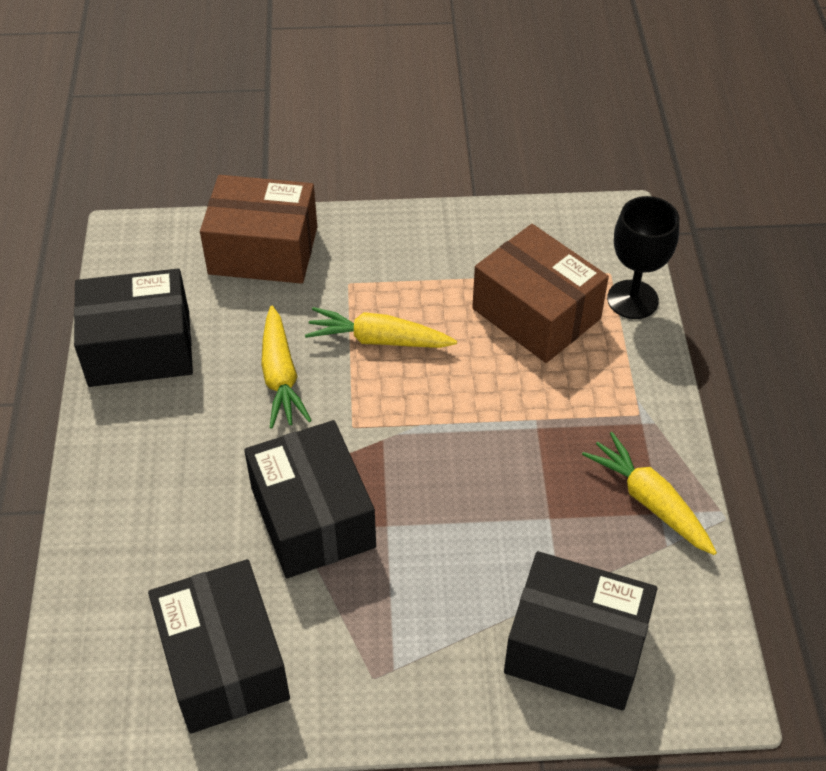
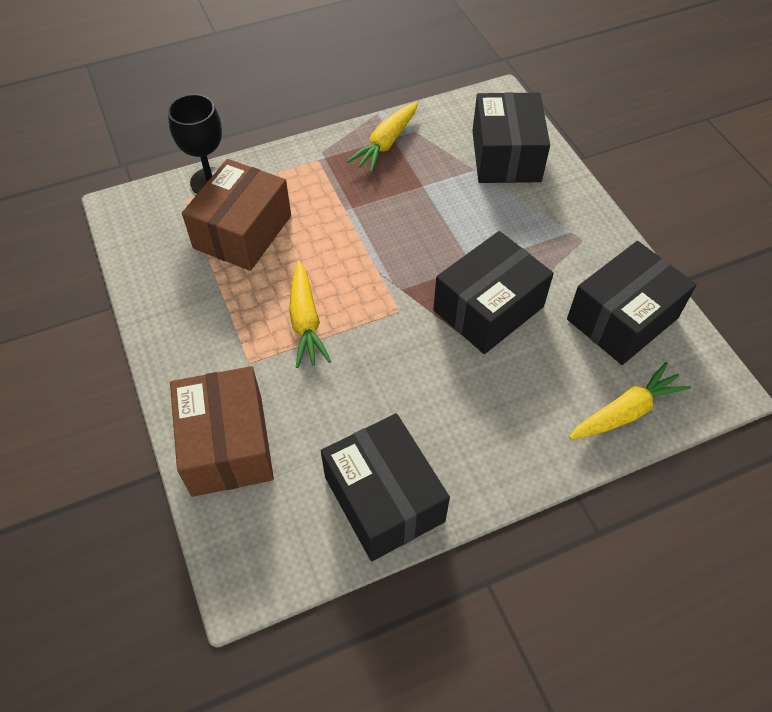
camera: 110 degrees left, 5 degrees up
(280, 377) = (371, 375): yellow carrot -> yellow carrot (626, 411)

